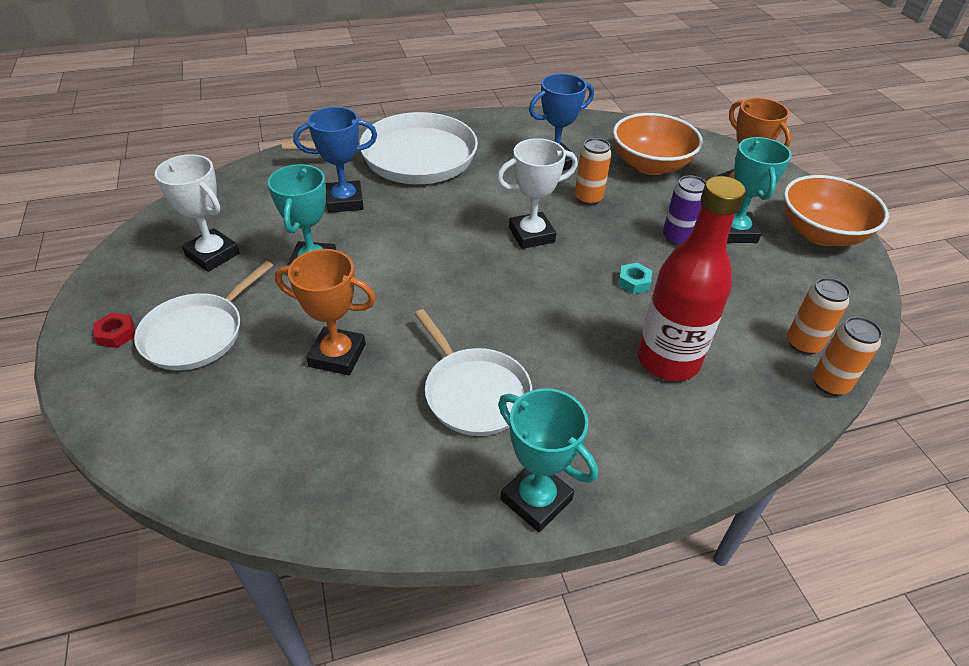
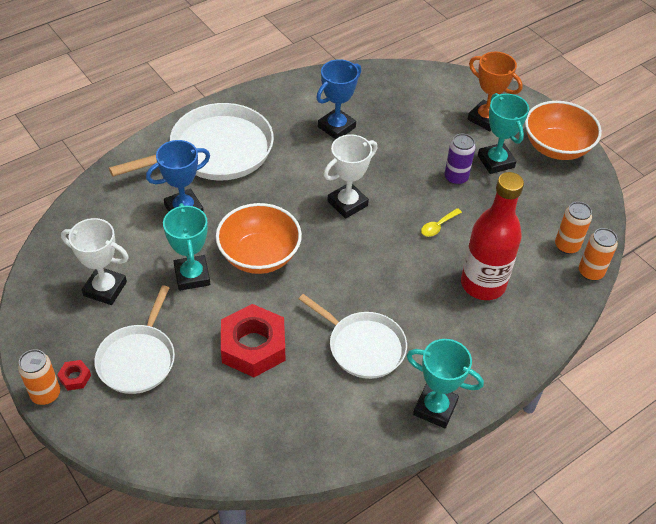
camera: 20 degrees left, 5 degrees up
(337, 355) = (253, 346): orange trophy -> red nut
(588, 198) = (377, 157): orange can -> orange can (46, 394)
(633, 282) = (438, 226): turquoise nut -> yellow spoon
(650, 165) = (413, 111): orange bowl -> orange bowl (259, 255)

